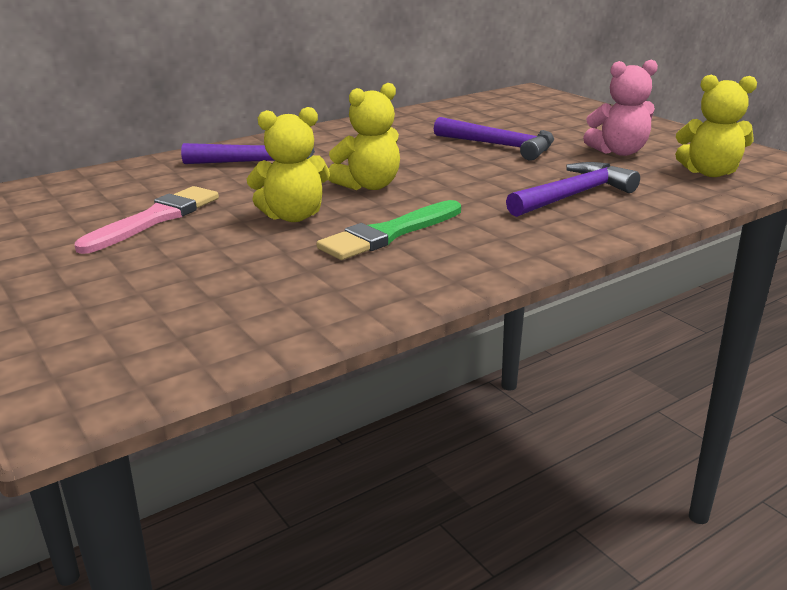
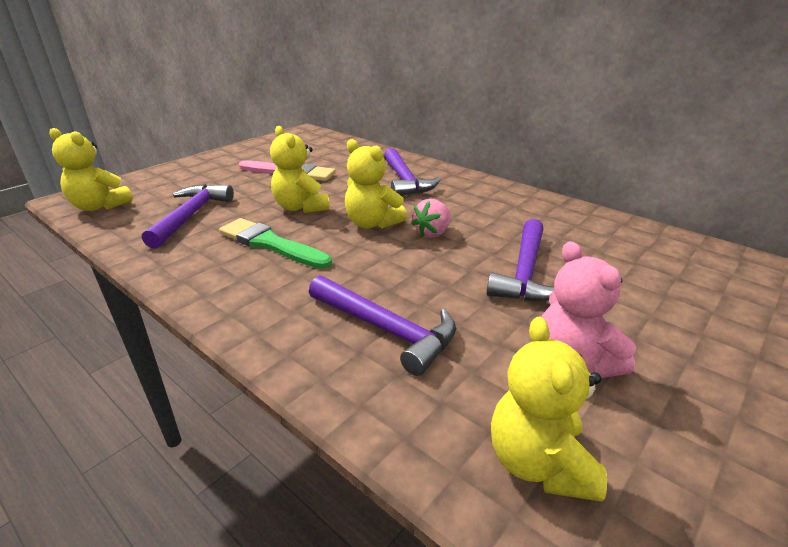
camera: 75 degrees right, 5 degrees up
(142, 366) = (99, 206): none -> yellow teddy bear
(261, 283) = (191, 216): none -> purple hammer
(410, 165) = (432, 233): none -> pink strawberry

